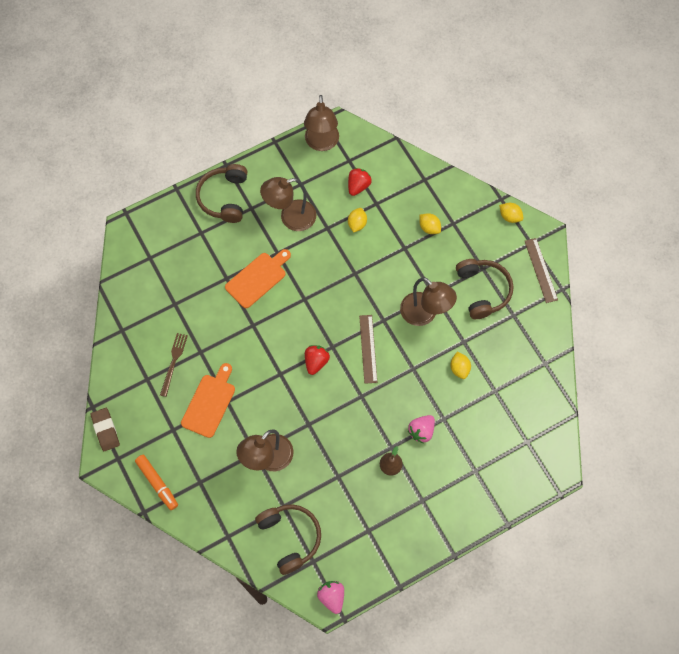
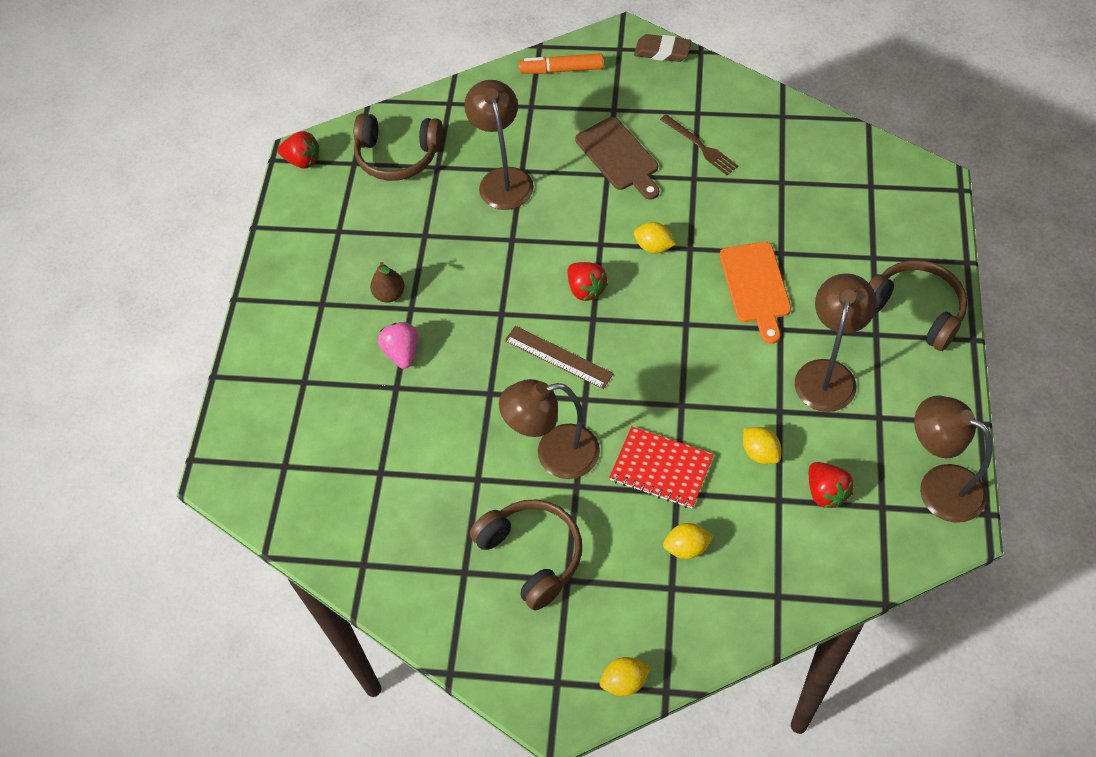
camera: 130 degrees right, 10 degrees down
(209, 403) = (619, 157): orange cutting board -> brown cutting board
(332, 597) = (302, 160): pink strawberry -> red strawberry
(397, 262) = (661, 468): none -> red notebook
(459, 368) = (445, 449): yellow lemon -> yellow lemon (654, 247)
(483, 291) = (532, 555): brown headphones -> brown headphones turned 150 degrees counterclockwise
(541, 270) = (502, 663): brown ruler -> none

